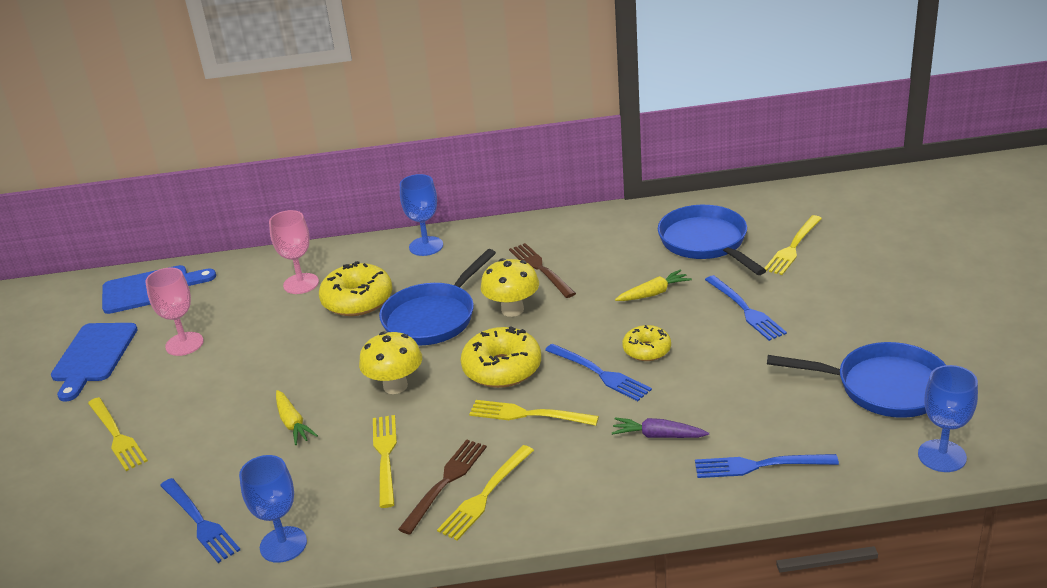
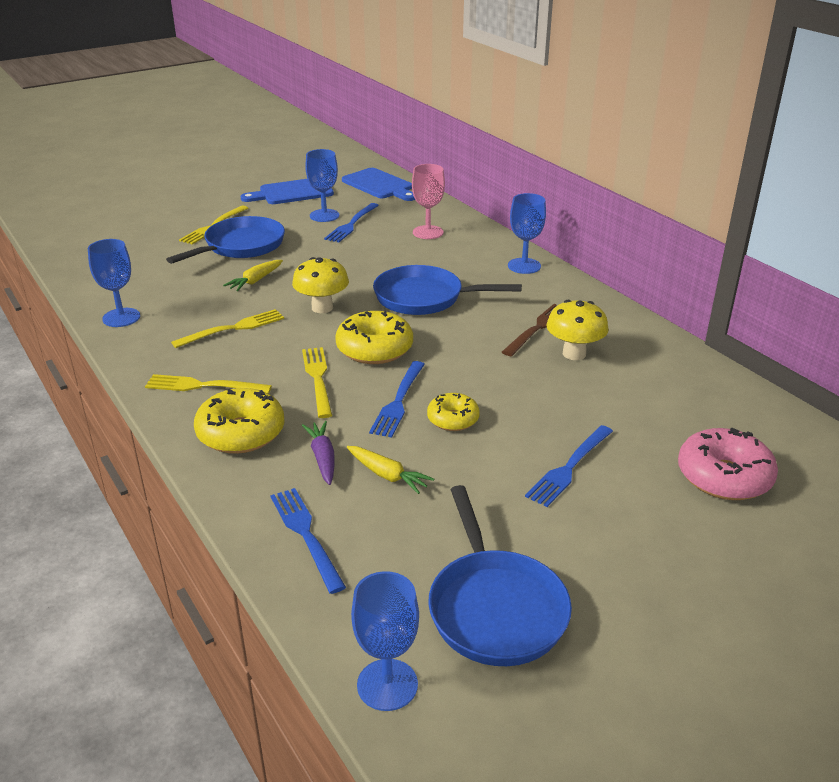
camera: 60 degrees right, 0 degrees up
(184, 344) = (324, 215): pink goblet -> blue goblet
(200, 522) = (136, 281): blue fork -> blue fork (351, 224)
(357, 300) = (423, 260): yellow donut -> yellow donut (241, 433)
(445, 482) = (212, 363): brown fork -> none
(512, 310) = (463, 331): yellow mushroom -> yellow mushroom (574, 354)
(653, 293) = (551, 401): yellow carrot -> yellow carrot (387, 475)
(706, 243) = (674, 412): blue pan -> blue pan (241, 246)
(793, 247) = (724, 477): yellow fork -> pink donut

